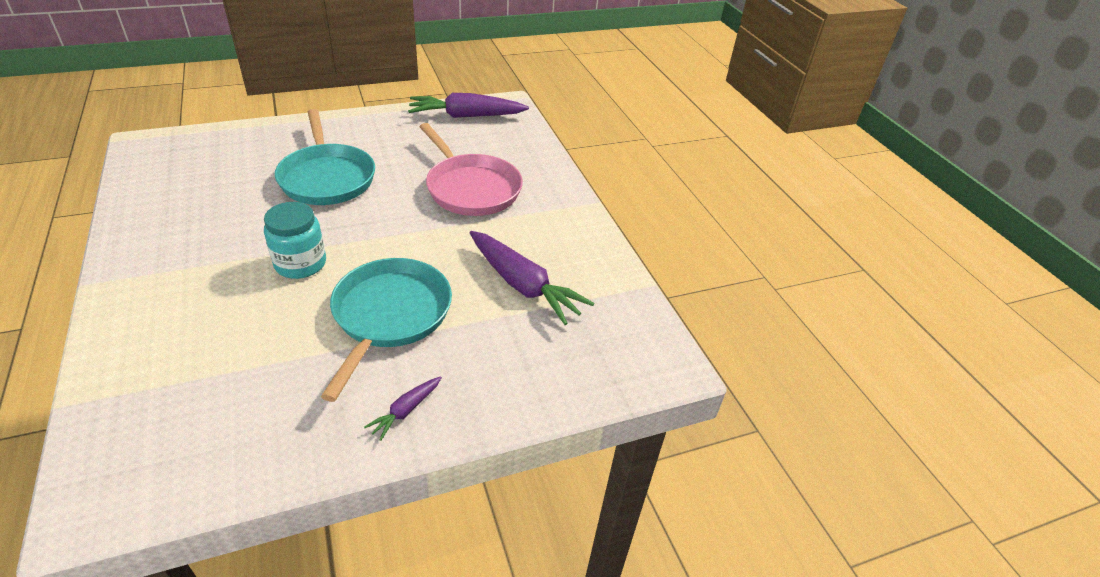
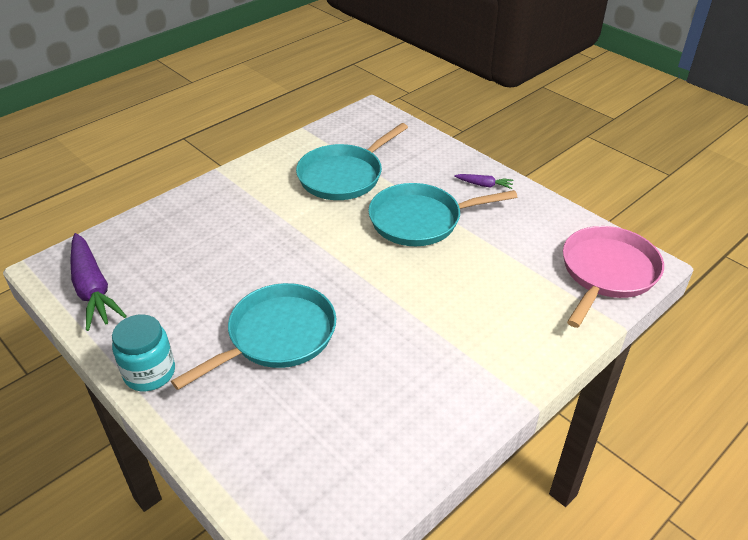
camera: 110 degrees left, 0 degrees up
(300, 264) = (406, 288): turquoise jar -> turquoise jar (149, 373)
(471, 188) = (237, 238): pink pan -> pink pan (607, 273)
(523, 285) = (343, 176): purple carrot -> turquoise pan

